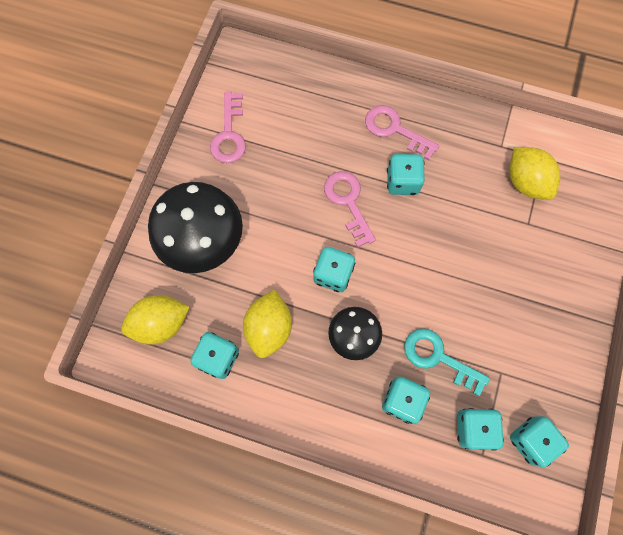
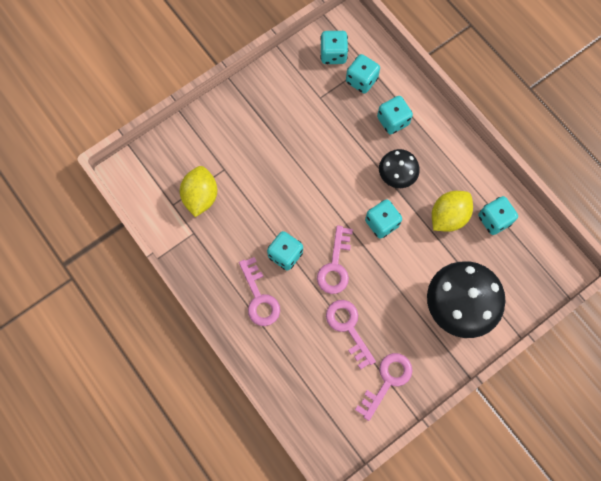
camera: 145 degrees left, 0 degrees up
(161, 323) = (520, 267): yellow lemon -> none
(295, 155) = (348, 328): none -> pink key
(438, 357) = (352, 130): turquoise key -> none

